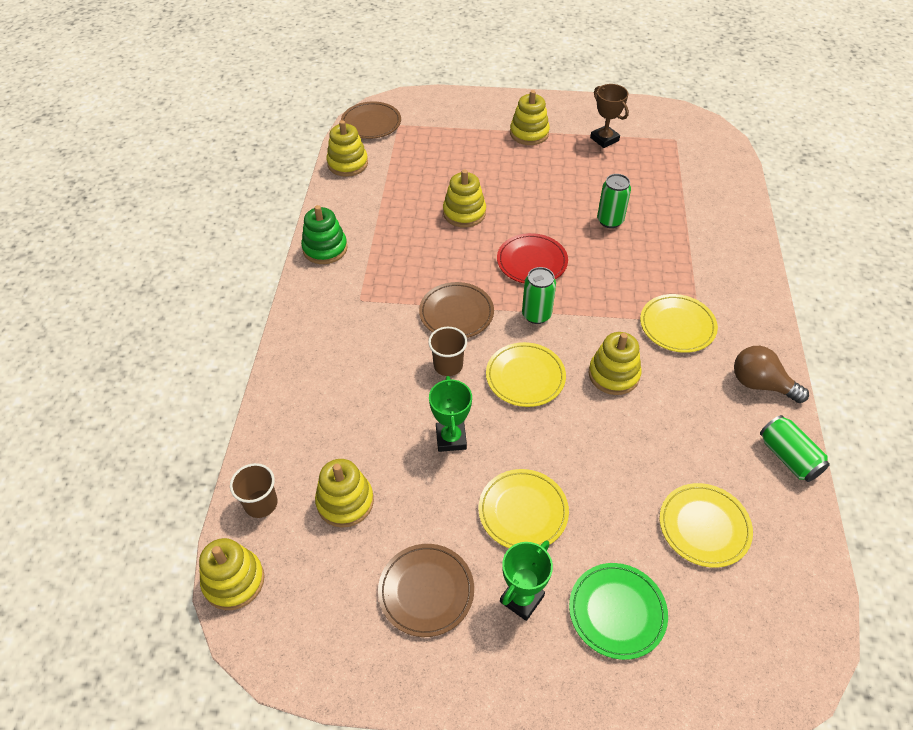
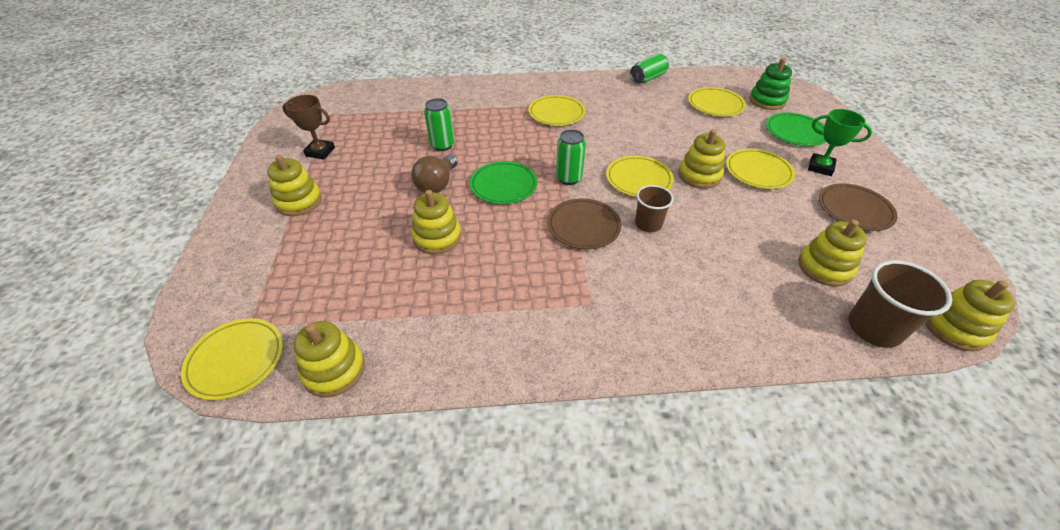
camera: 100 degrees left, 5 degrees down
(261, 503) = (873, 328): brown cup -> brown cup, size x1.52
(325, 248) = (514, 357): green stacking toy -> green stacking toy (767, 101)
(371, 123) = (236, 360): brown plate -> yellow plate
(451, 438) = (722, 213): green trophy -> none
(532, 262) = (503, 185): red plate -> green plate
(604, 139) = (320, 152): brown trophy -> brown trophy turned 60 degrees clockwise
(613, 374) = (615, 138): yellow stacking toy -> yellow stacking toy (699, 175)
(760, 384) = (596, 85): brown light bulb -> brown light bulb (437, 184)

